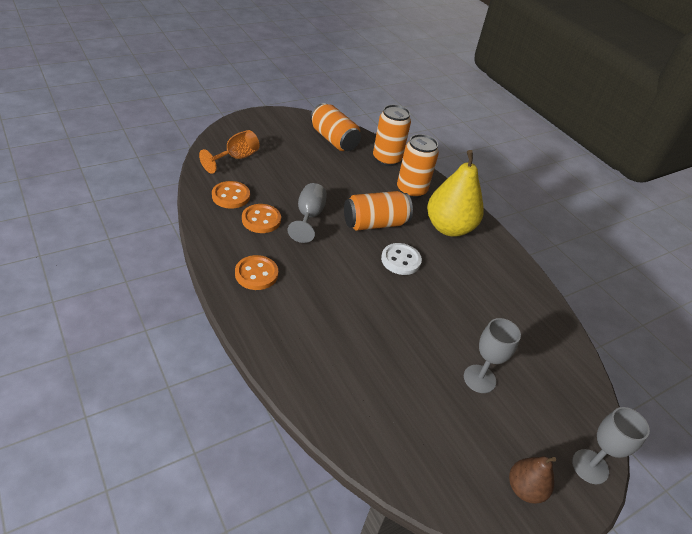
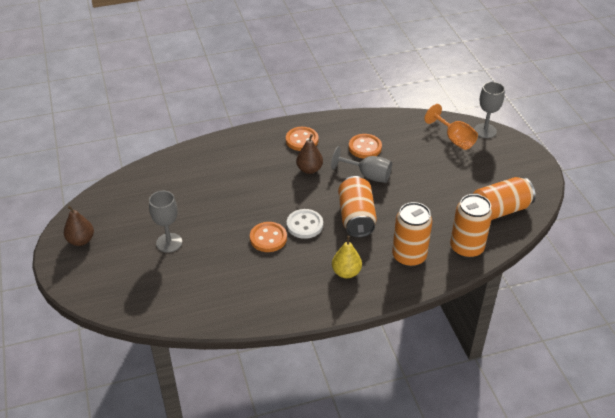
camera: 110 degrees right, 0 degrees up
(231, 196) = (397, 133): orange button -> orange button (268, 238)
(311, 263) = (309, 169): none -> brown pear
(449, 228) = (346, 272): yellow pear -> yellow pear, size x0.53
(590, 466) = (76, 283): grey goblet -> grey goblet (485, 131)

